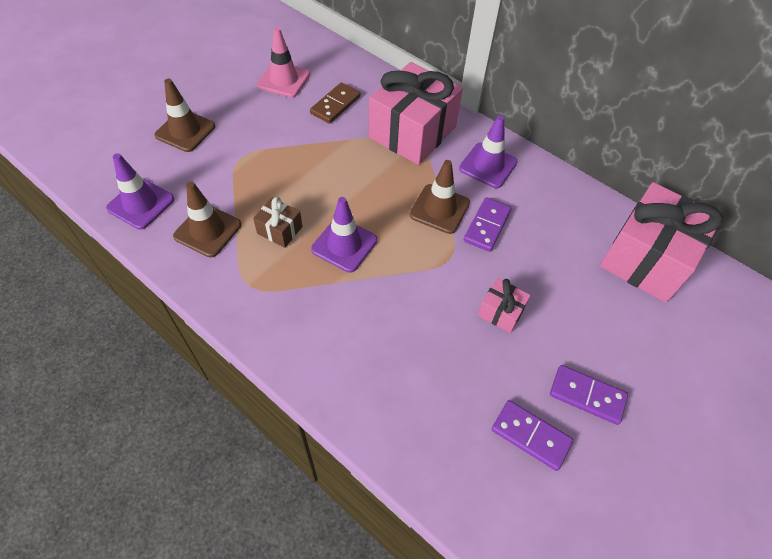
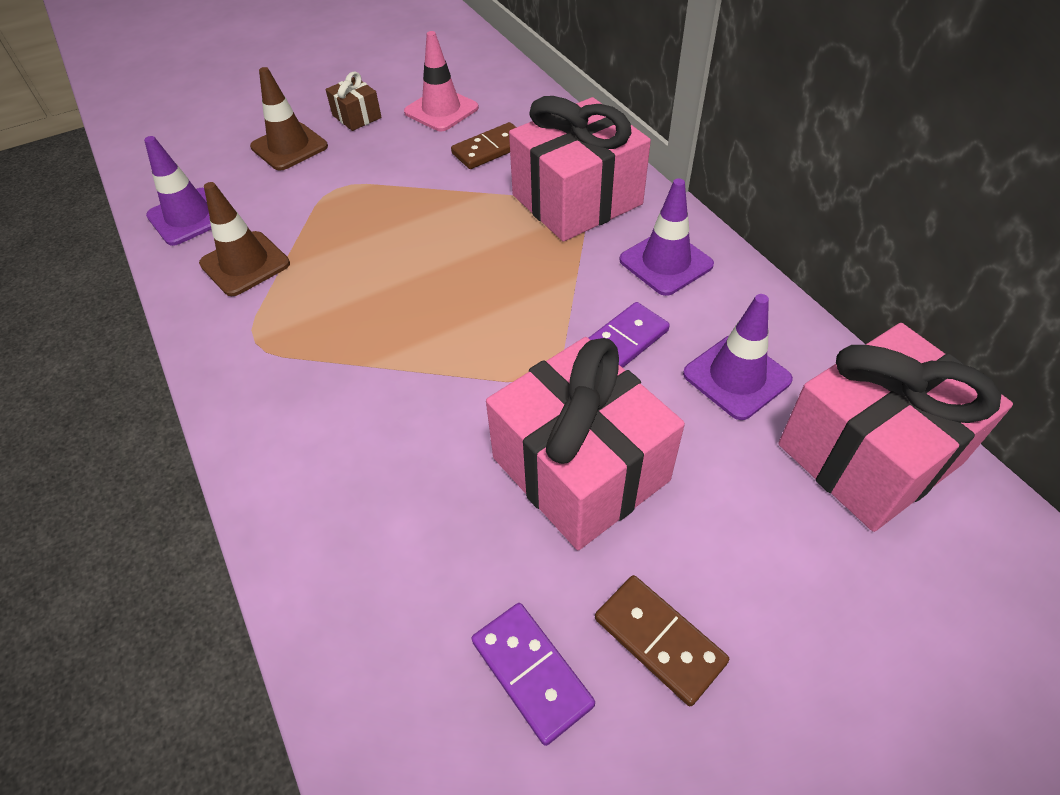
camera: 25 degrees right, 5 degrees down
(280, 230) = (332, 283): brown gift -> brown gift (357, 116)
(344, 245) = (404, 320): purple traffic cone -> purple traffic cone (736, 377)
(439, 209) = (563, 304): brown traffic cone -> none
(501, 312) = (580, 469): pink gift -> pink gift, size x2.25
(587, 396) = (659, 640): purple domino -> brown domino

